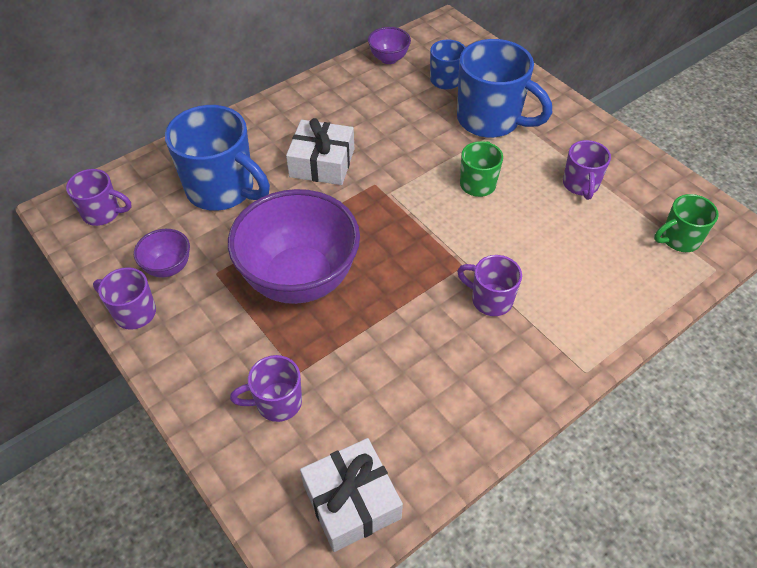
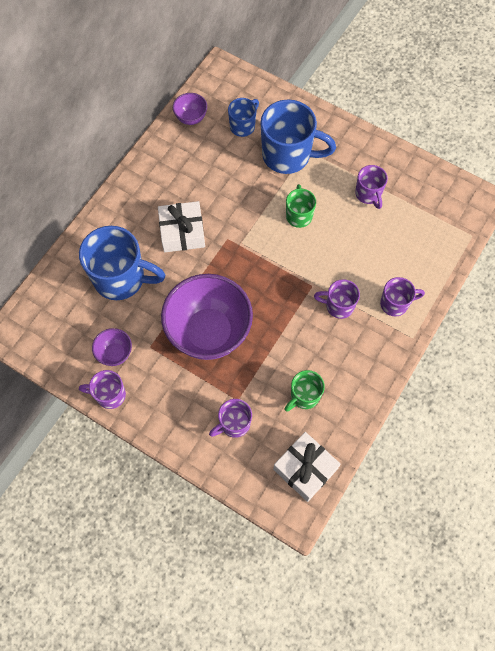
camera: 20 degrees left, 15 degrees up
(103, 213) = (44, 326): purple mug -> purple mug (395, 304)
(679, 239) = (443, 219): green mug -> green mug (304, 396)

